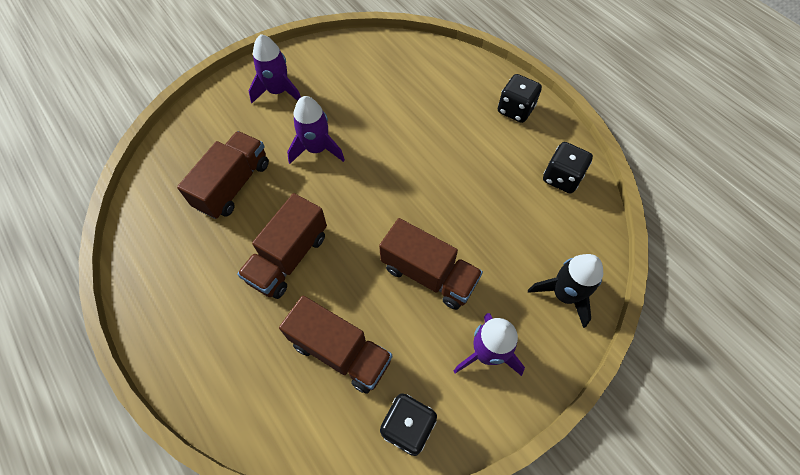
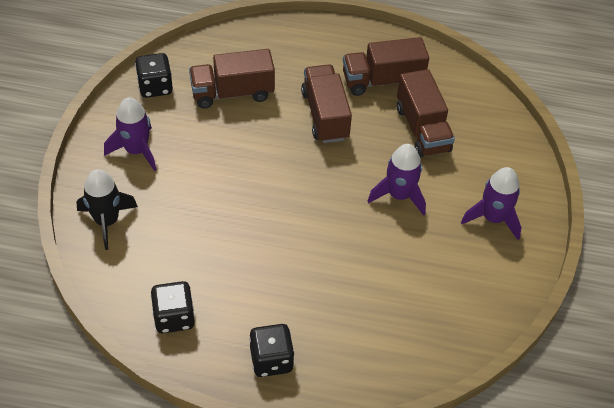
camera: 135 degrees right, 10 degrees down
(428, 274) = (218, 169): brown truck -> brown truck (382, 81)

